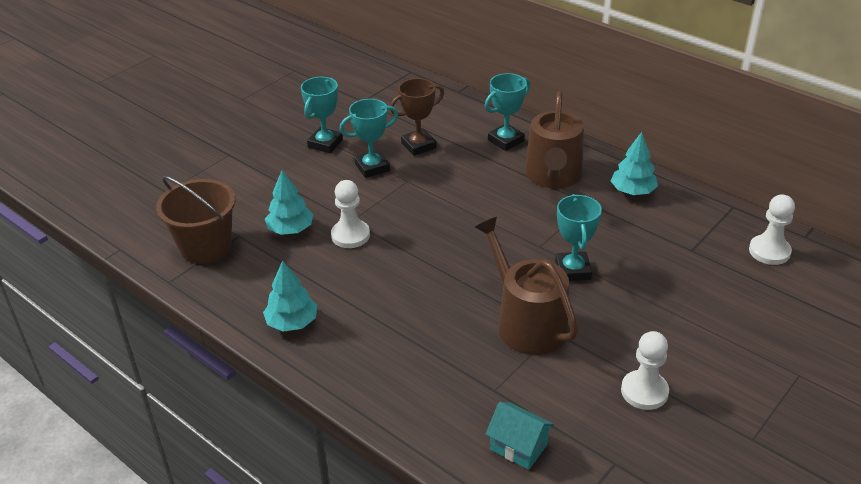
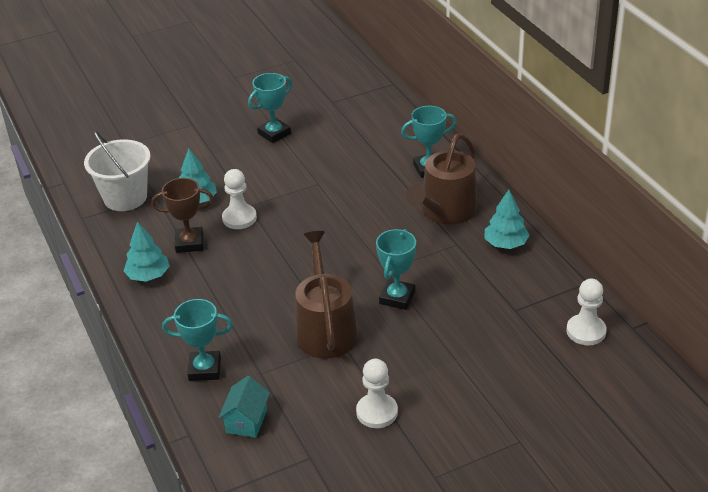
camera: 25 degrees right, 0 degrees up
(206, 247) = (125, 198): brown bucket -> white bucket
(372, 167) = (297, 164): turquoise trophy -> turquoise trophy (205, 369)
(418, 145) = (350, 154): brown trophy -> brown trophy (189, 243)
(518, 447) = (246, 421): turquoise house -> turquoise house turned 45 degrees clockwise

